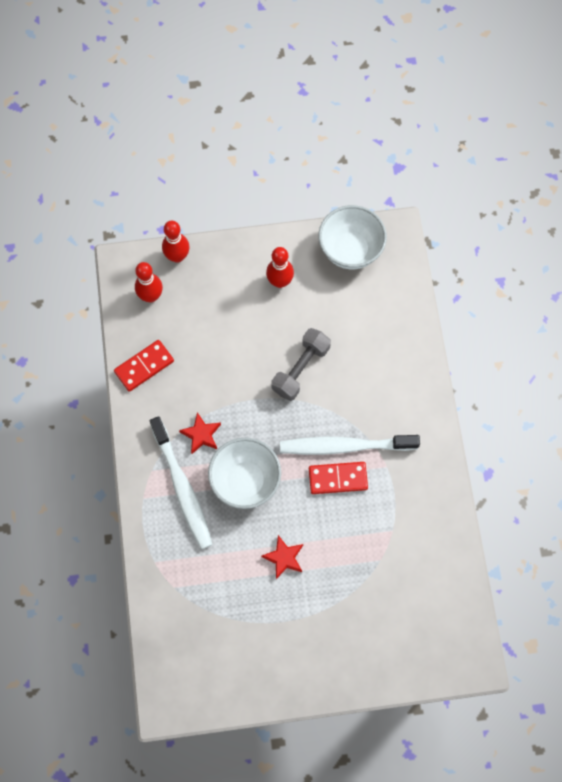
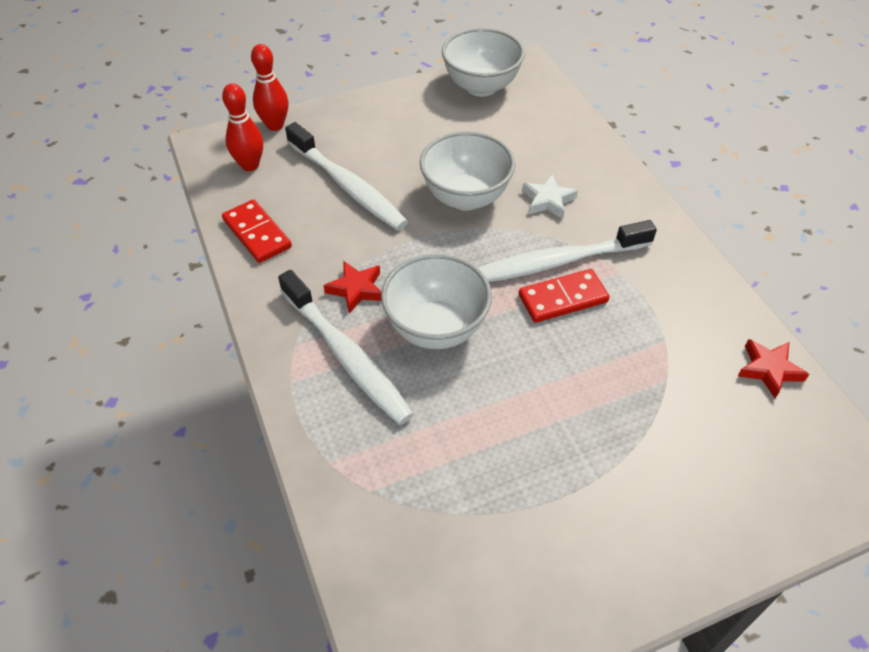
camera: 15 degrees left, 20 degrees down
(144, 366) = (257, 233): red domino -> red domino turned 75 degrees counterclockwise
(218, 335) = (348, 186): none -> white toothbrush
(280, 281) = (408, 125): red bowling pin -> none
(284, 558) = (527, 409): red star -> red star (769, 370)
(300, 369) = (465, 197): grey dumbbell -> white bowl
(360, 387) = (548, 200): none -> white star

